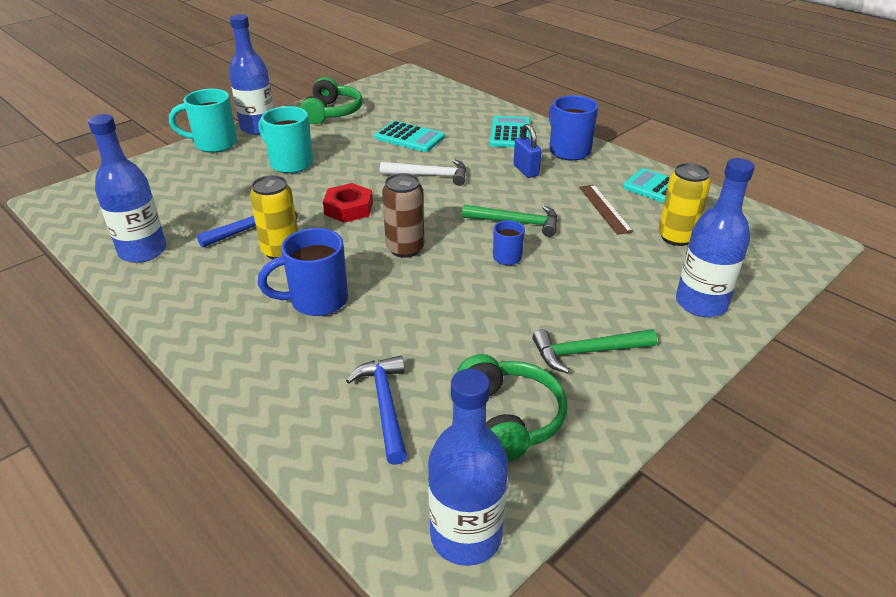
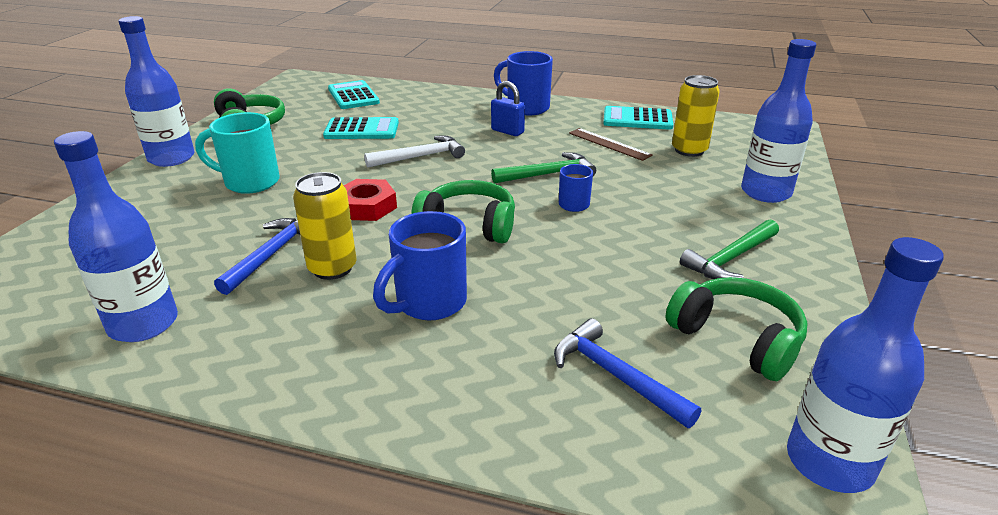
camera: 30 degrees left, 5 degrees down
(214, 144) = (128, 186): turquoise mug -> none
(405, 248) = (468, 225): brown can -> green headphones
(510, 133) = (458, 105): turquoise calculator -> turquoise calculator (353, 96)

